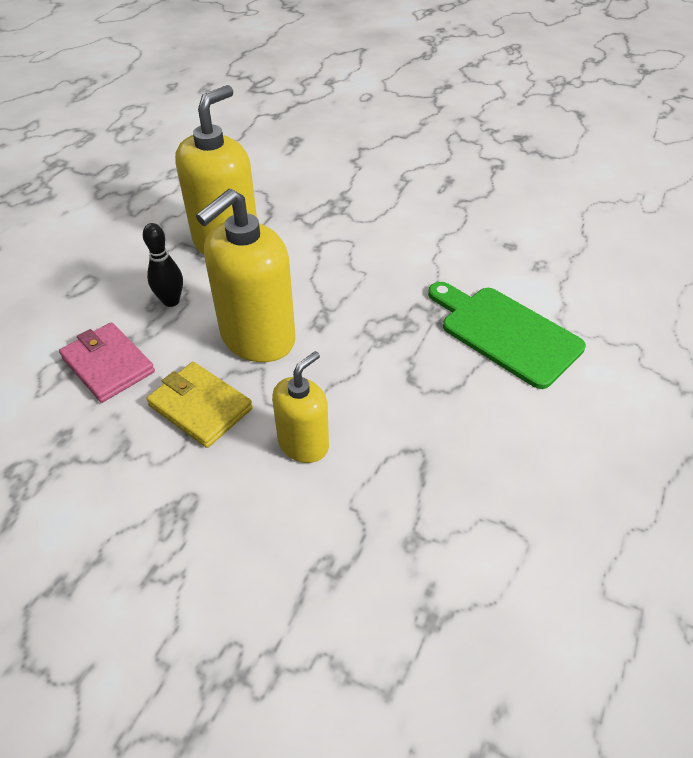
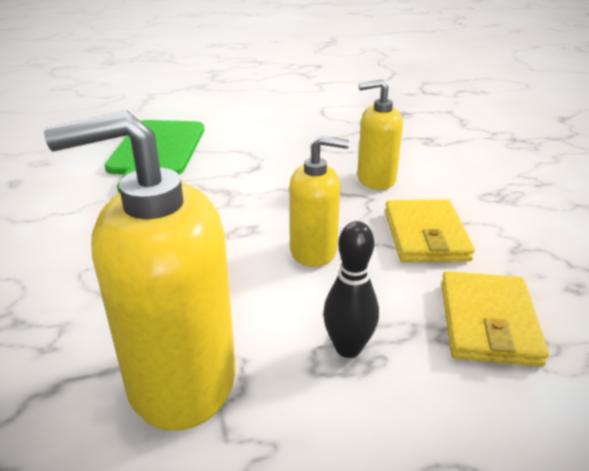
camera: 130 degrees left, 15 degrees down
(108, 365) = (488, 322): pink wallet -> yellow wallet
(257, 338) = (313, 251): yellow soap dispenser -> yellow soap dispenser, size x0.58

